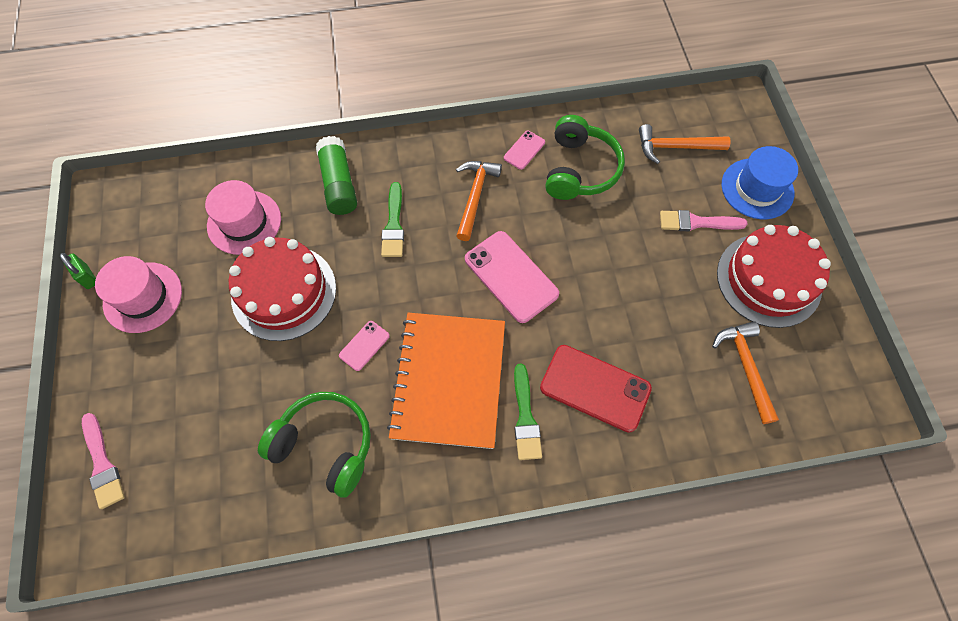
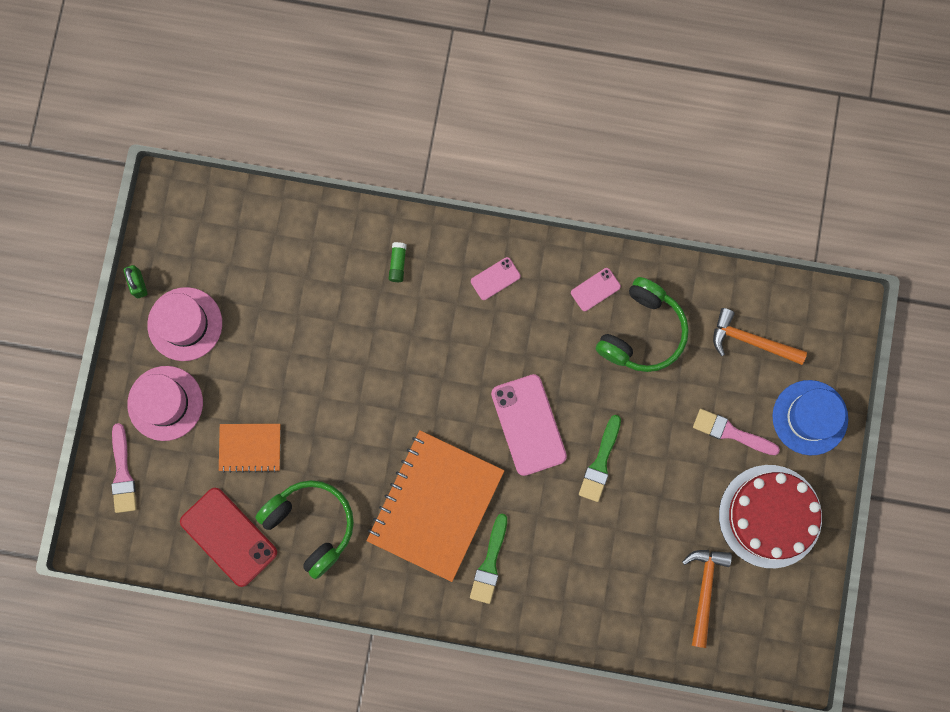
camera: 20 degrees right, 15 degrees up
(238, 390) = (250, 447): none -> orange notebook
(244, 222) = (295, 275): pink hat -> pink hat (165, 403)
(284, 292) = (314, 365): red cake -> none
(339, 184) = (397, 264): green glue stick -> green glue stick, size x0.48
(364, 345) = (371, 445): pink phone -> pink phone (495, 278)
(394, 224) = (437, 329): green brush -> green brush (600, 462)
(475, 196) = (526, 326): orange hammer -> none
(595, 388) = (561, 559): red phone -> red phone (228, 537)

